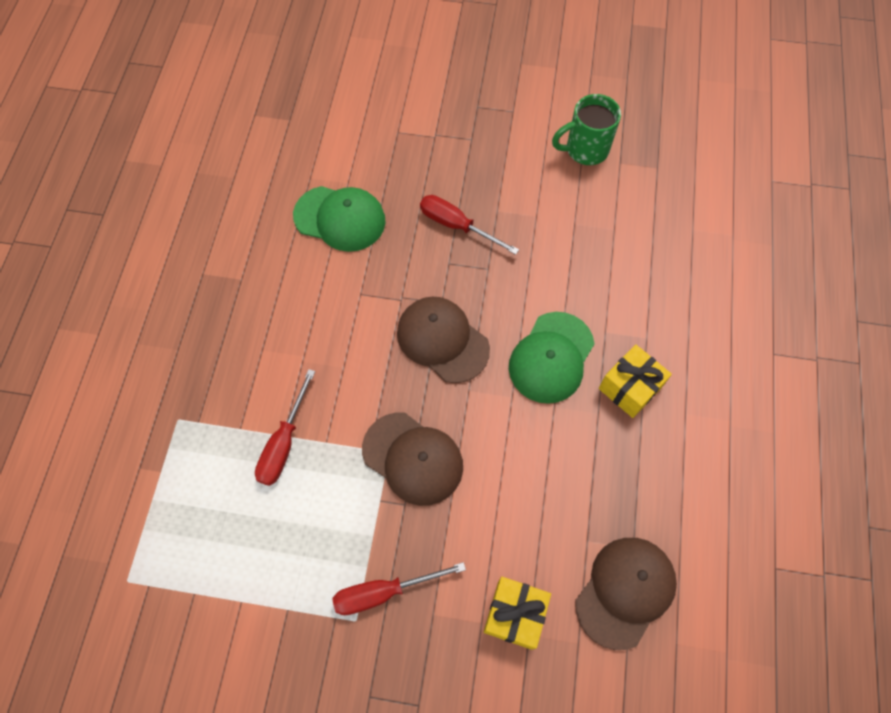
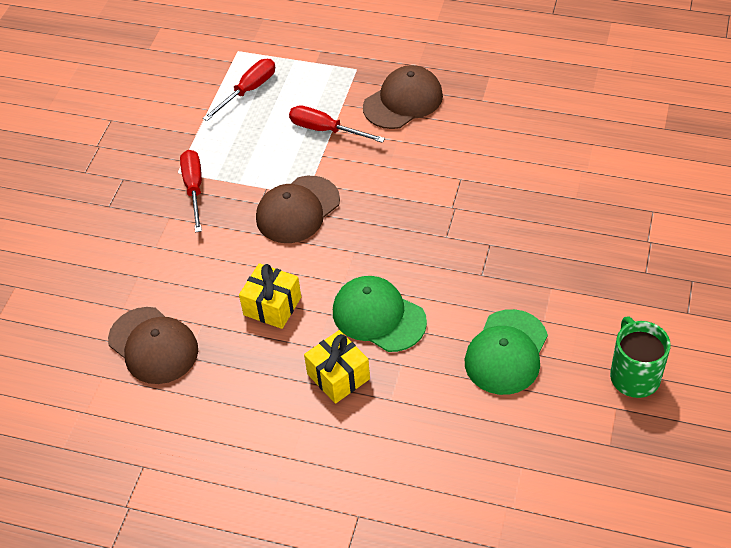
camera: 100 degrees right, 15 degrees down
(340, 218) = (544, 165): green cap -> green cap (506, 352)
(442, 340) = (406, 235): brown cap -> brown cap (403, 101)
(457, 226) = (533, 253): red screwdriver -> red screwdriver (248, 90)
(515, 614) = (155, 268): yellow gift -> yellow gift (272, 306)

